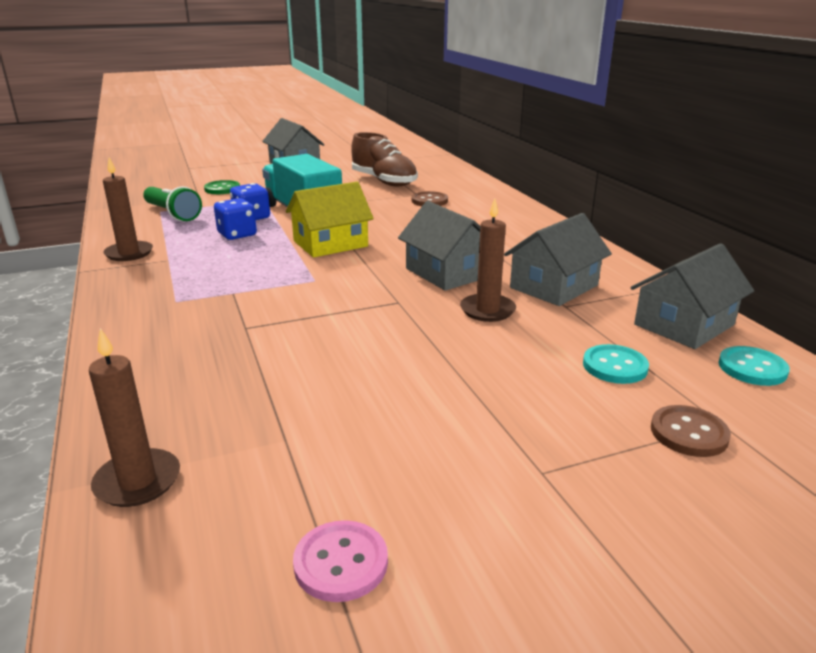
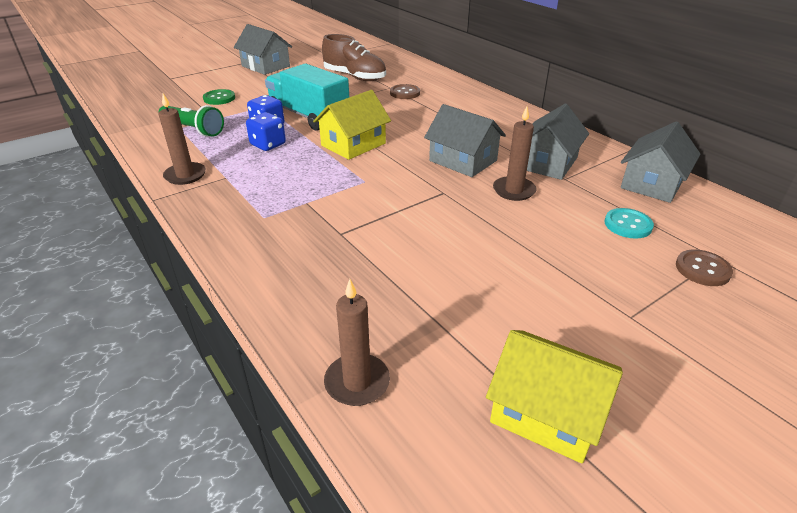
camera: 15 degrees left, 10 degrees up
(341, 563) = (547, 412): pink button -> yellow house
(752, 368) = (713, 212): turquoise button -> none

